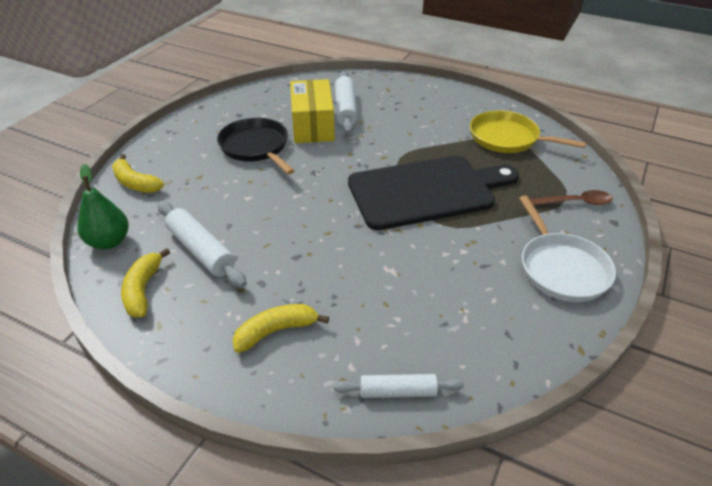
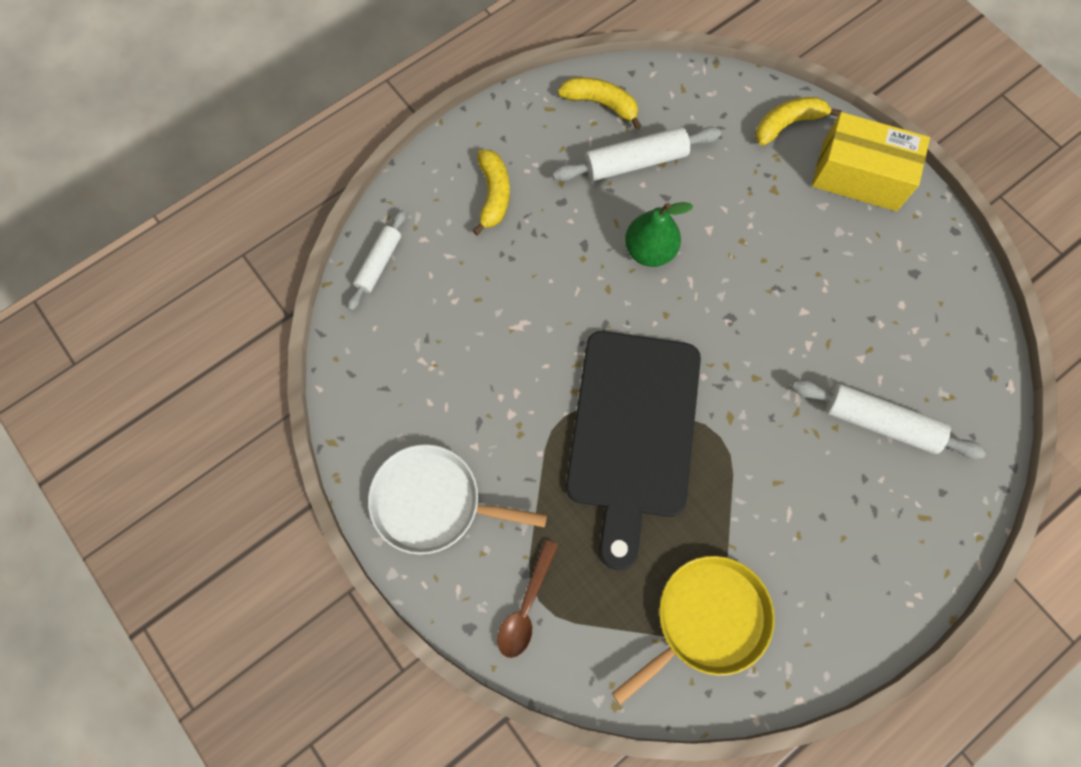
camera: 115 degrees right, 30 degrees up
(109, 242) = (688, 86): green pear -> green pear (649, 251)
(256, 147) = (817, 269): black pan -> none
(313, 125) = (847, 358): yellow box -> yellow box (859, 176)

